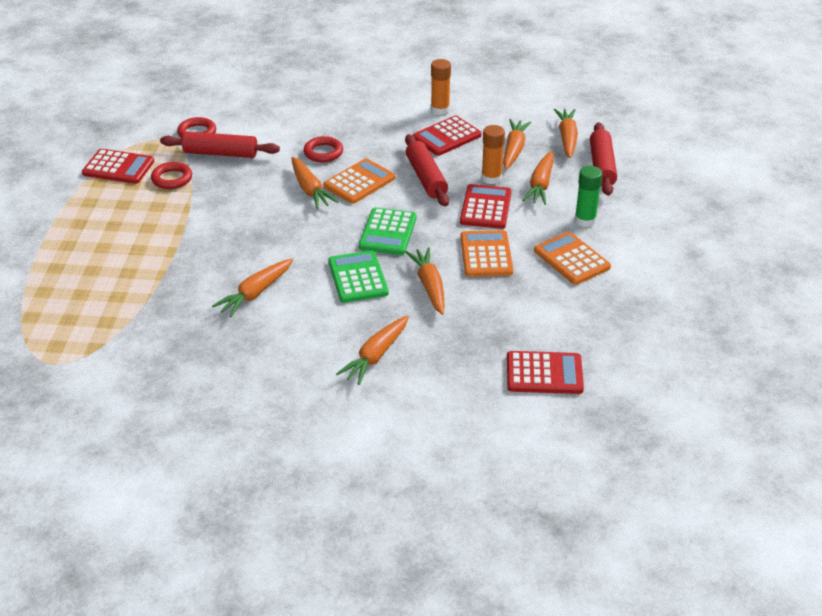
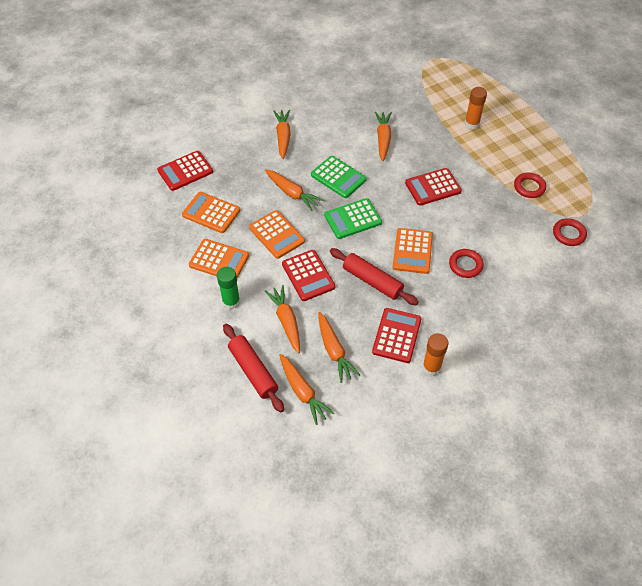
camera: 145 degrees right, 15 degrees up
(118, 167) = (572, 177): red calculator -> red calculator (433, 187)
(220, 153) = (529, 225): red rolling pin -> none
(310, 190) = (436, 226): orange carrot -> none
(388, 232) = (352, 219): green calculator -> green calculator turned 90 degrees counterclockwise
(491, 178) = (327, 308): orange glue stick -> orange glue stick (472, 123)
(545, 309) = (211, 213): none -> orange calculator

